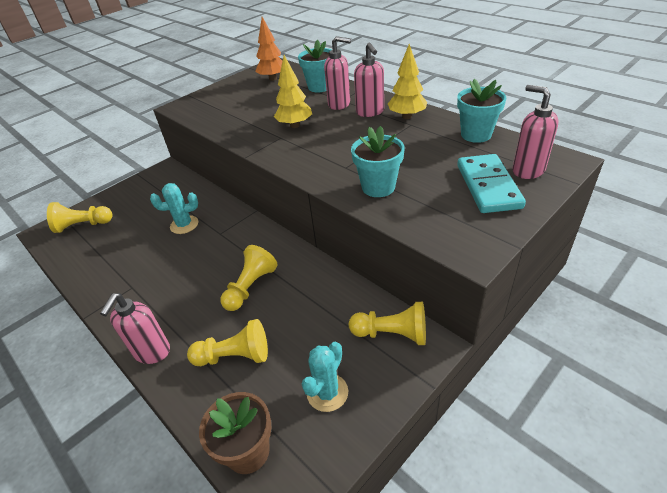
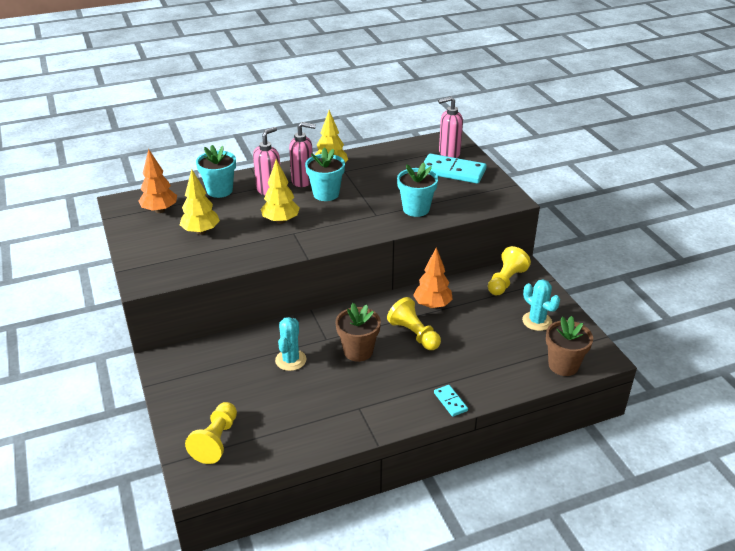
camera: 70 degrees left, 5 degrees down
(152, 352) = (450, 402): pink soap dispenser -> turquoise domino
(209, 258) = (358, 351): none -> brown flower pot
(234, 356) = (482, 357): yellow pawn -> none
(255, 101) = (201, 231): none -> yellow tree
(306, 284) = (432, 305): none -> orange tree
(476, 135) = (388, 153): turquoise flower pot -> turquoise flower pot (326, 194)

